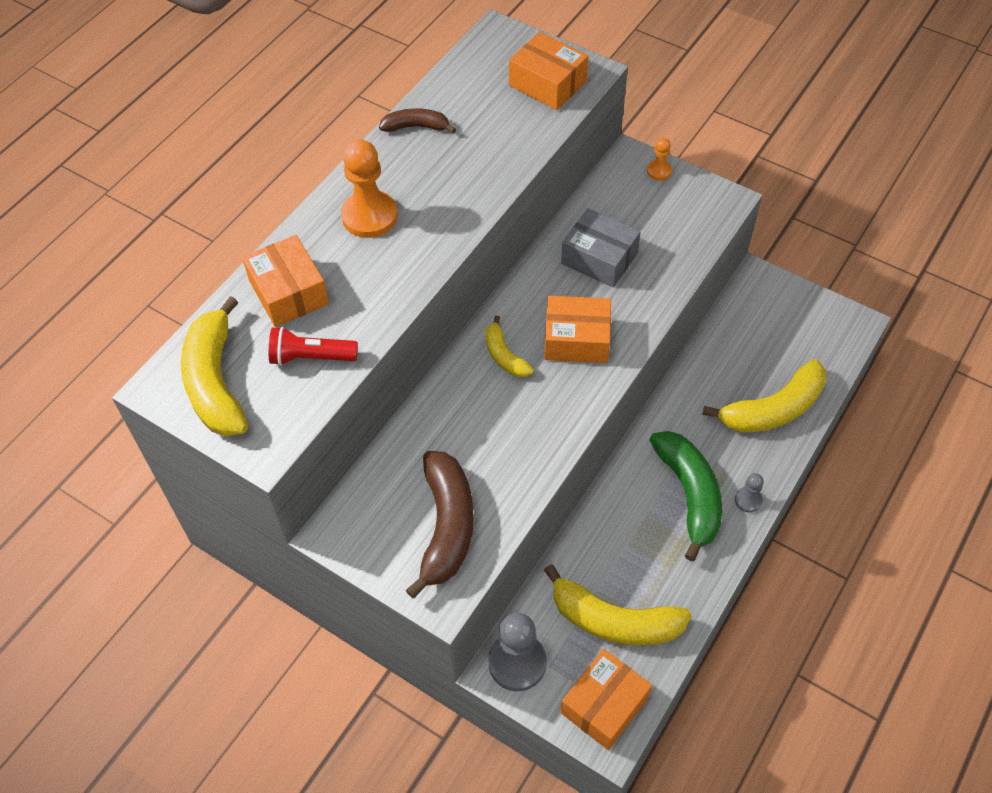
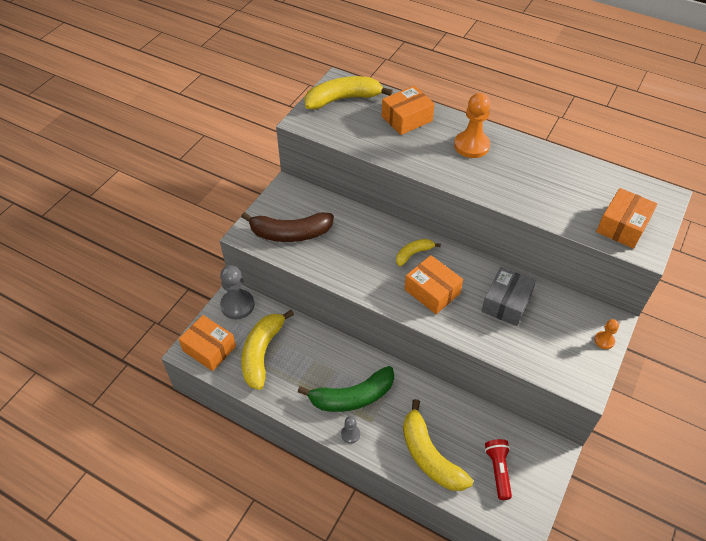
camera: 85 degrees right, 5 degrees down
(311, 357) = (362, 132): red flashlight -> red flashlight (498, 470)
(416, 127) = (555, 160): brown banana -> none
(576, 340) = (432, 291): orange box -> orange box turned 45 degrees counterclockwise

